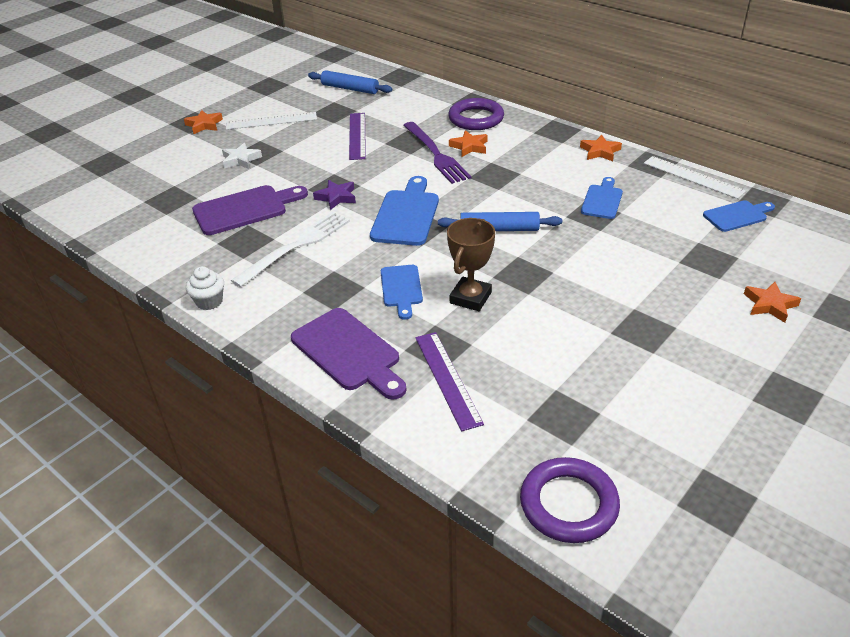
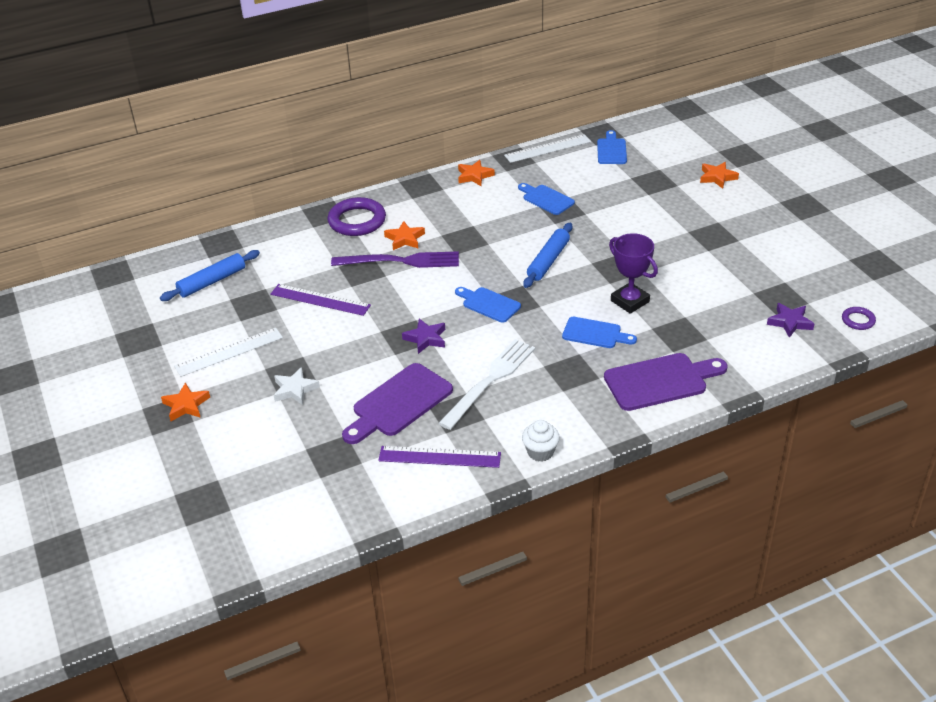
camera: 65 degrees left, 0 degrees up
(245, 209) = (399, 403): purple cutting board -> purple cutting board turned 135 degrees counterclockwise
(271, 121) = (229, 352): white ruler -> white ruler turned 45 degrees clockwise
(296, 246) = (490, 381): white fork -> white fork turned 60 degrees clockwise
(406, 215) = (489, 304): blue cutting board -> blue cutting board, size x0.62
(447, 379) = (718, 338): purple ruler -> purple ruler (439, 457)
(470, 298) = (630, 301): brown trophy -> purple trophy
(518, 435) = (790, 322): none -> purple star
(568, 504) = (858, 320): purple ring -> purple ring, size x0.49

